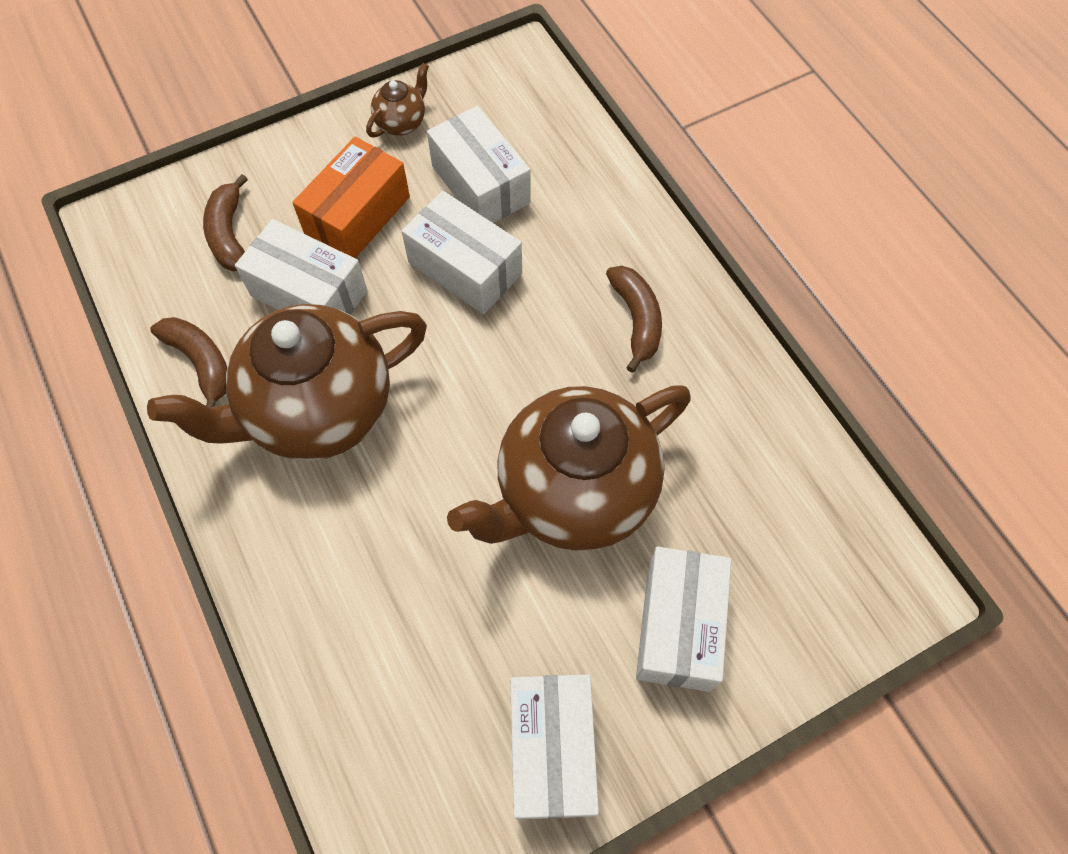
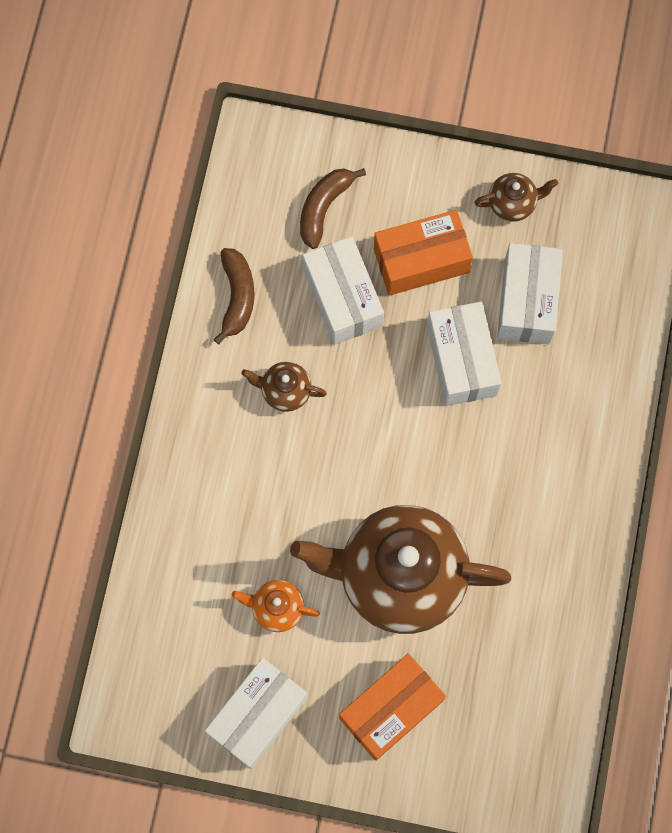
camera: 40 degrees right, 10 degrees up
(318, 411) = (285, 391): brown teapot -> brown teapot, size x0.41
(479, 621) = (277, 608): none -> orange teapot
(636, 320) = (544, 492): brown banana -> none
(678, 626) = (391, 709): white box -> orange box

